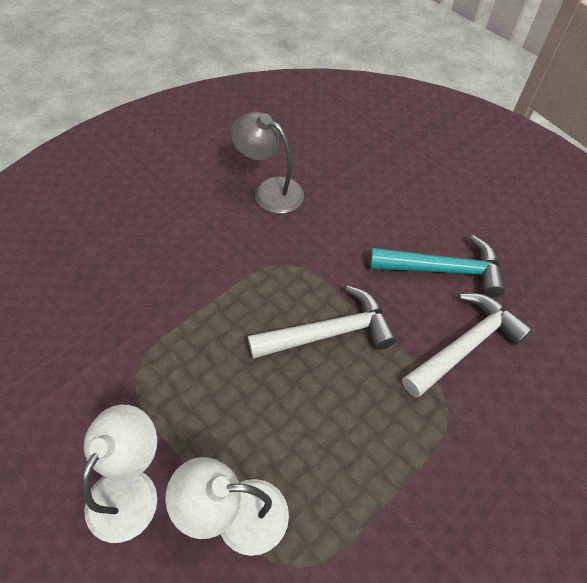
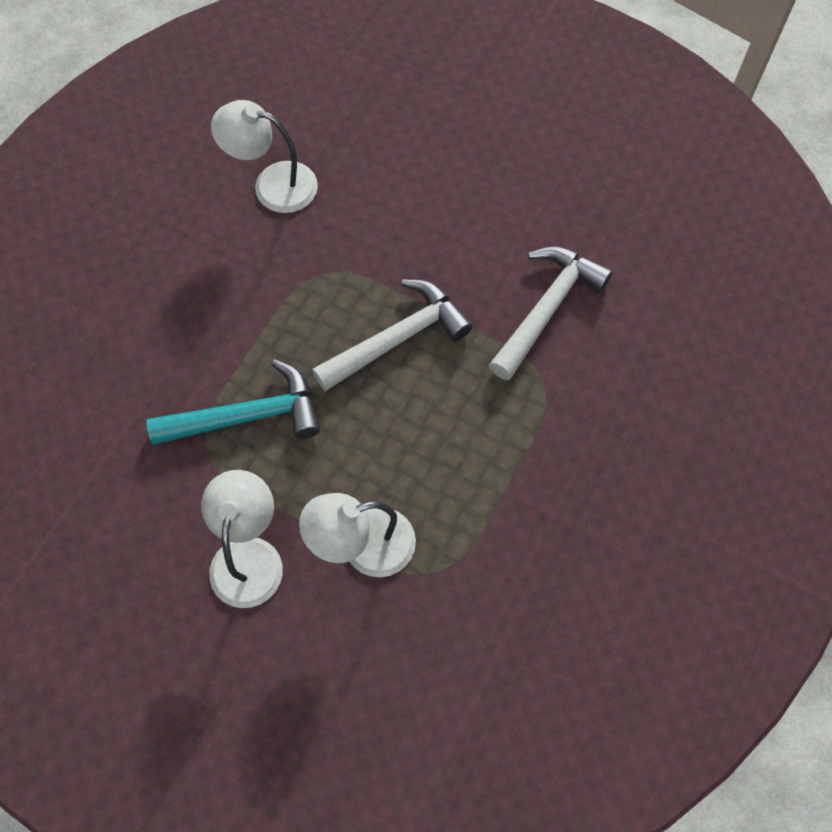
camera: 15 degrees left, 10 degrees up
(269, 190) = (272, 184): grey lamp -> white lamp
(443, 270) = (503, 228): turquoise hammer -> turquoise hammer (247, 417)

